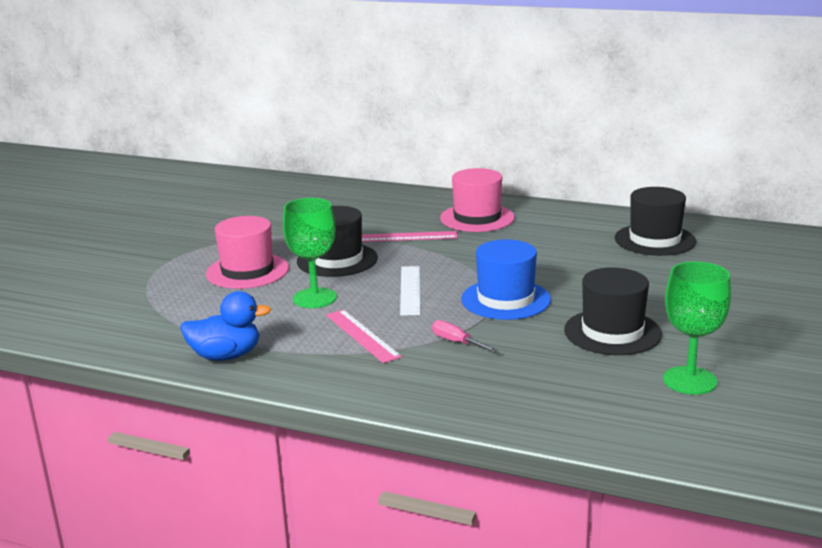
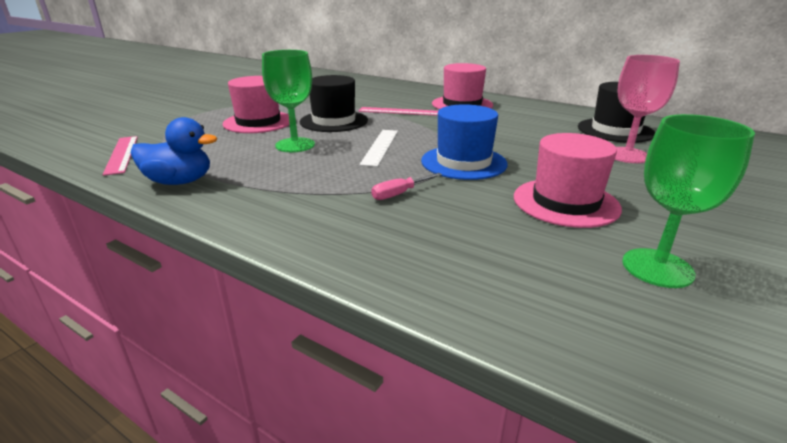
camera: 10 degrees right, 5 degrees up
(362, 335) = (313, 178): pink ruler -> pink ruler (121, 154)
(456, 342) = (399, 194): pink screwdriver -> pink screwdriver turned 90 degrees counterclockwise
(612, 332) = (565, 202): black hat -> pink hat
(667, 272) = (627, 155): none -> pink goblet

